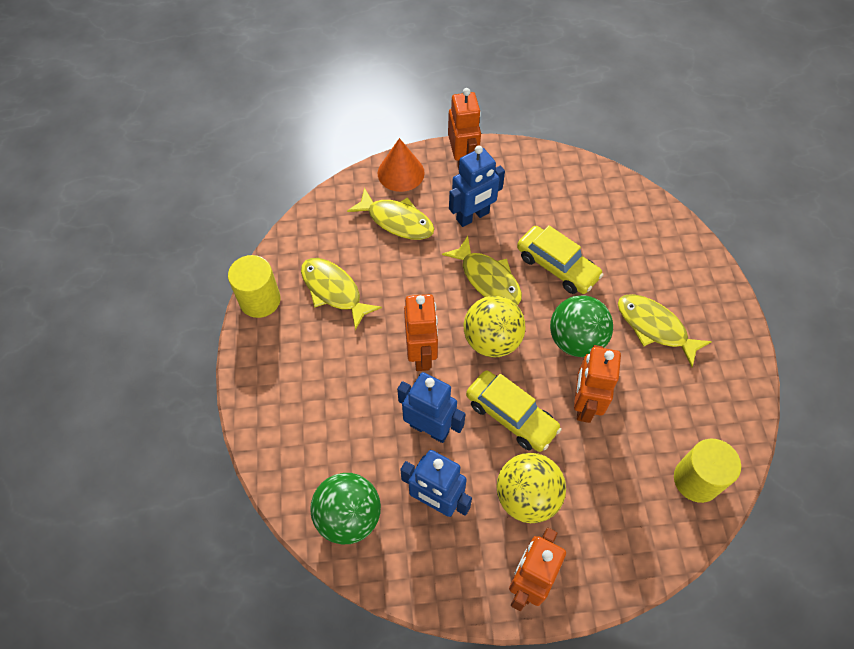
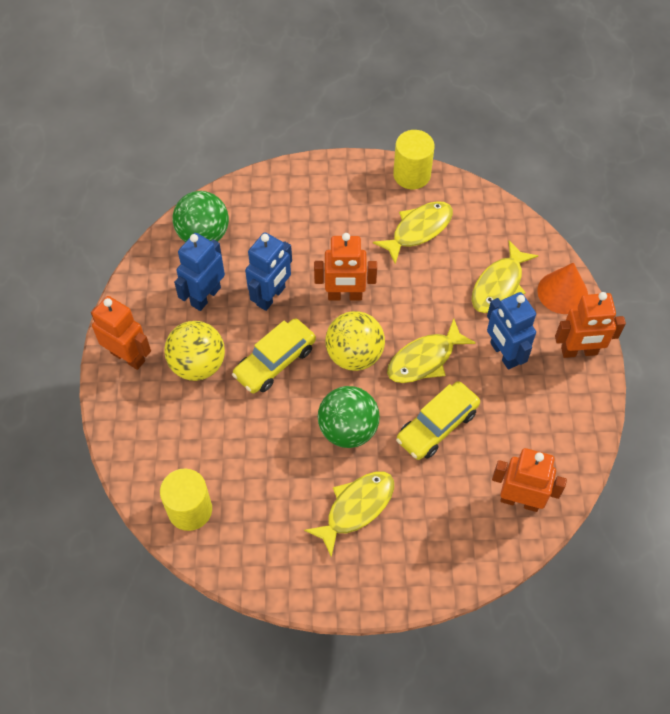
camera: 95 degrees right, 0 degrees up
(584, 404) = (278, 425): orange robot -> orange robot (520, 500)

